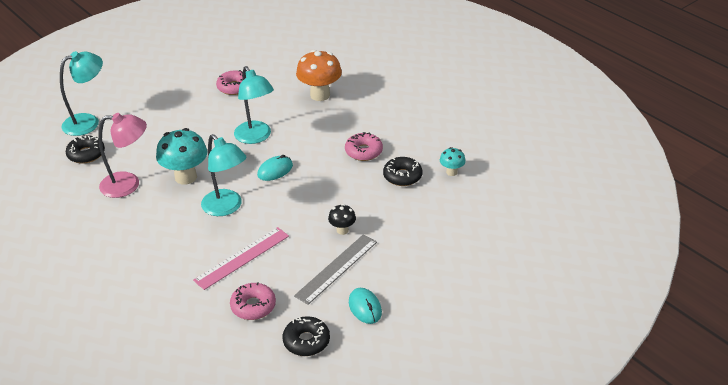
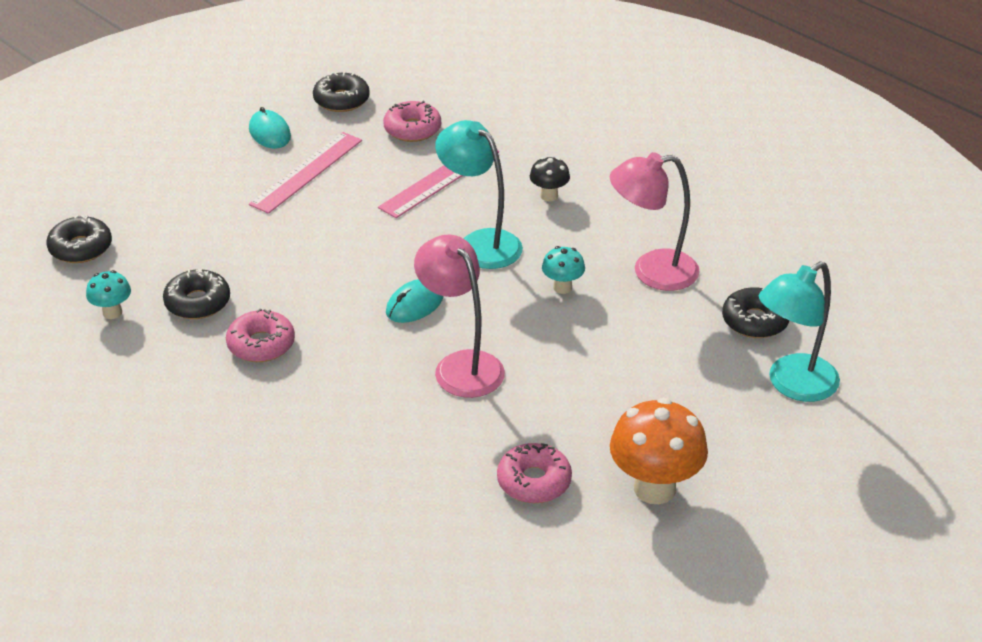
camera: 175 degrees right, 0 degrees up
(186, 177) = (562, 287): turquoise mushroom -> turquoise mushroom, size x0.52
(256, 137) = (461, 365): turquoise lamp -> pink lamp
(320, 95) = (347, 468): orange mushroom -> orange mushroom (654, 488)
(336, 268) = (307, 172): grey ruler -> pink ruler
(342, 230) = (299, 218): black mushroom -> black mushroom (549, 196)
(483, 214) = (80, 248): none -> black donut

